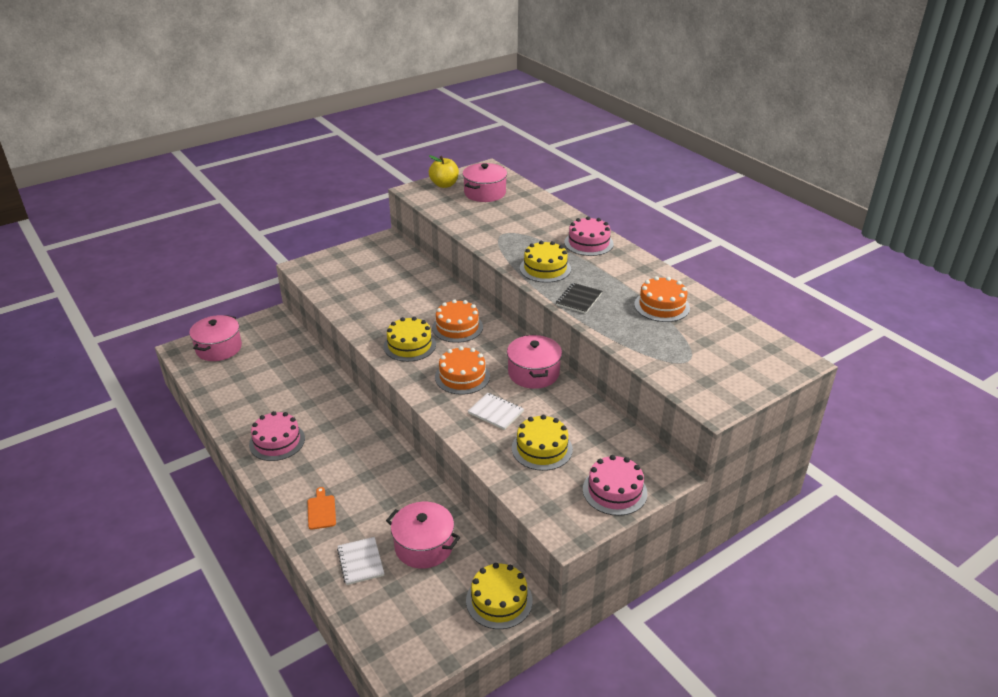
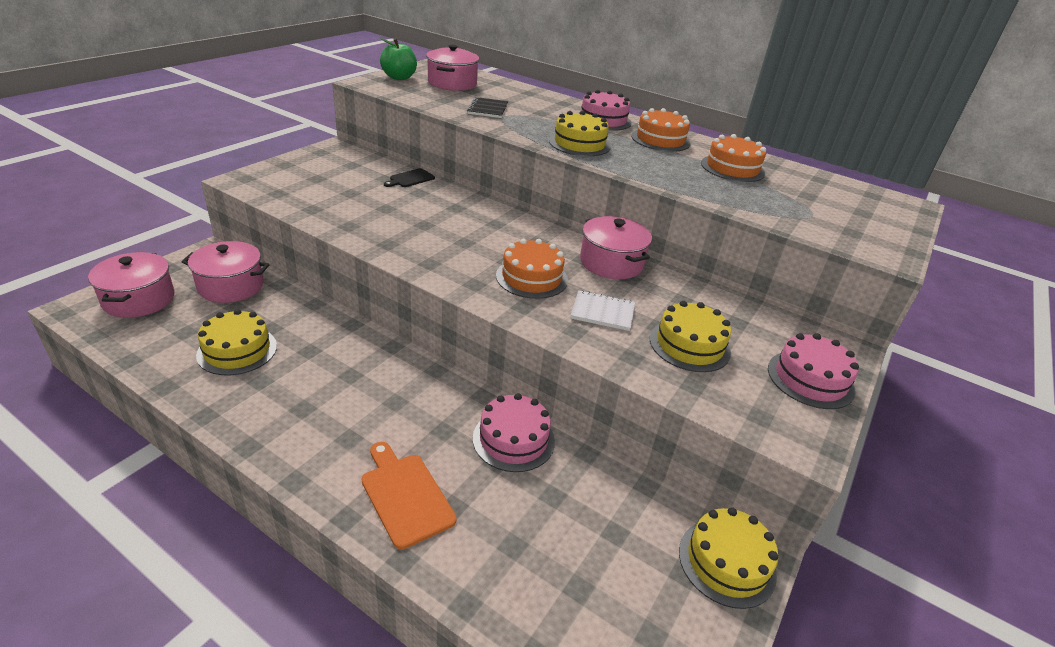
camera: 25 degrees left, 0 degrees up
(277, 441) = (287, 409): pink cake -> pink cake (513, 439)
(321, 510) = (405, 495): orange cutting board -> orange cutting board, size x1.56
(360, 562) = (506, 560): white notebook -> none
(409, 345) = (441, 251): yellow cake -> yellow cake (237, 350)
(424, 276) = (410, 179): none -> black cutting board
(424, 546) = (580, 511): pink pot -> pink pot (231, 286)
(444, 185) = (399, 77): yellow apple -> green apple
(457, 327) = (486, 225): orange cake -> orange cake (660, 140)
(578, 299) = (643, 169): black notebook -> black notebook (488, 109)

